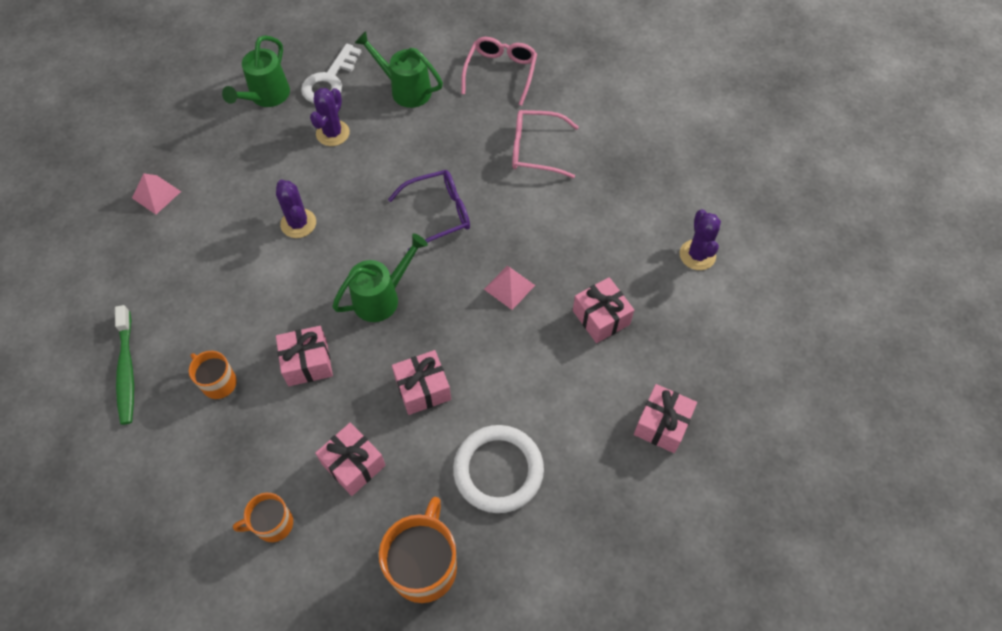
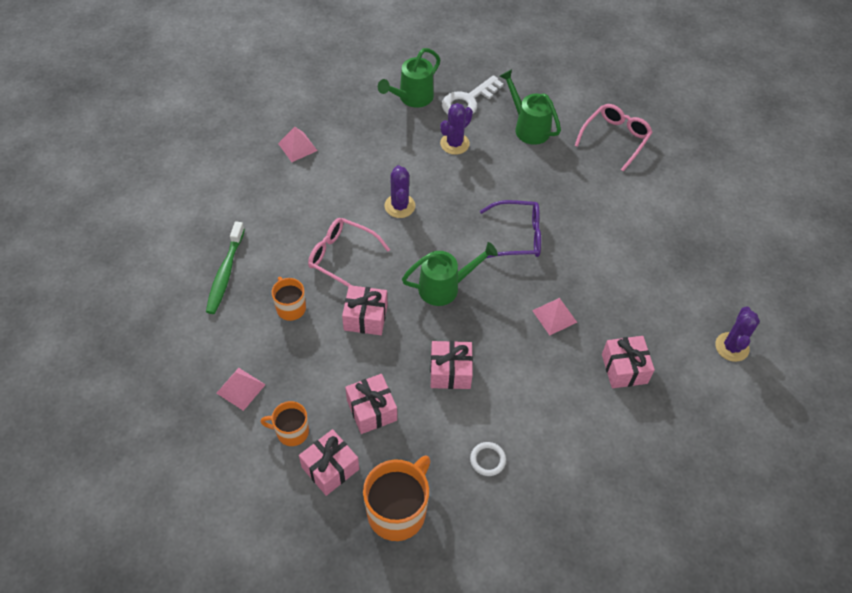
camera: 20 degrees right, 5 degrees down
(196, 497) = (241, 388): none -> pink pyramid
(498, 470) = (487, 460): white ring -> white ring, size x0.45
(535, 150) = (621, 211): pink glasses -> pink glasses (342, 257)
(662, 424) = (643, 476): pink gift -> pink gift (330, 468)

